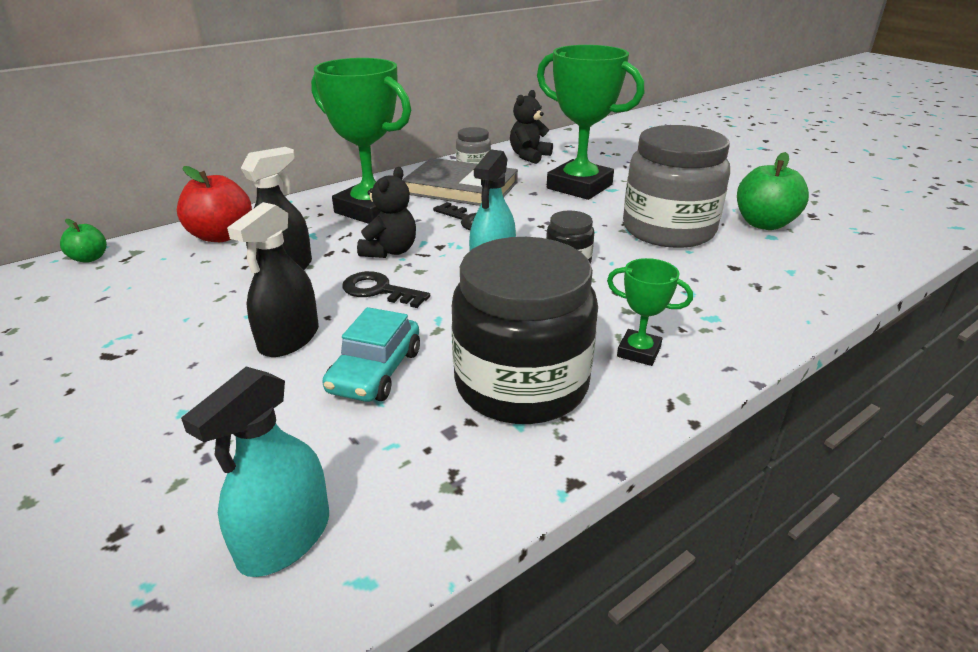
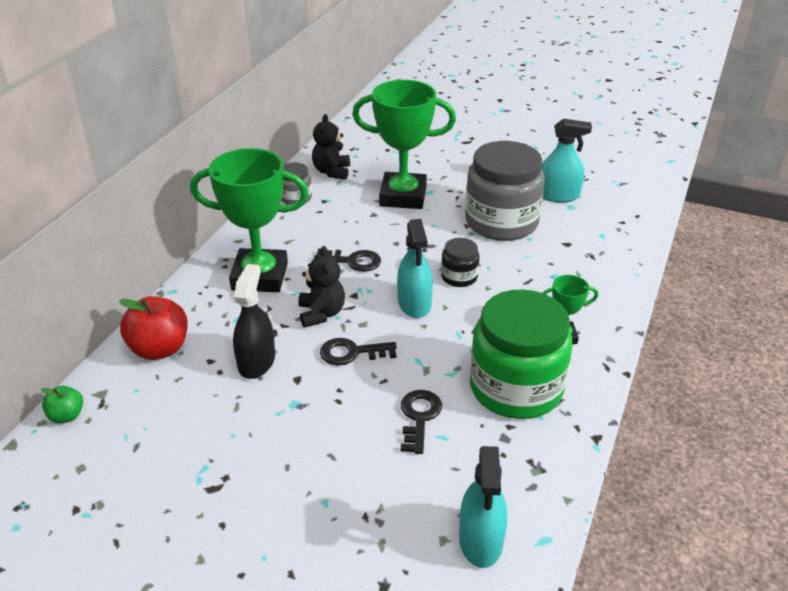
camera: 30 degrees left, 5 degrees up
(289, 338) = (333, 418): black spray bottle -> none
(375, 371) = (419, 417): turquoise car -> black key
(461, 188) = (310, 227): grey book -> none
(521, 384) = (516, 388): black jar -> green jar
(764, 224) = (558, 195): green apple -> turquoise spray bottle

